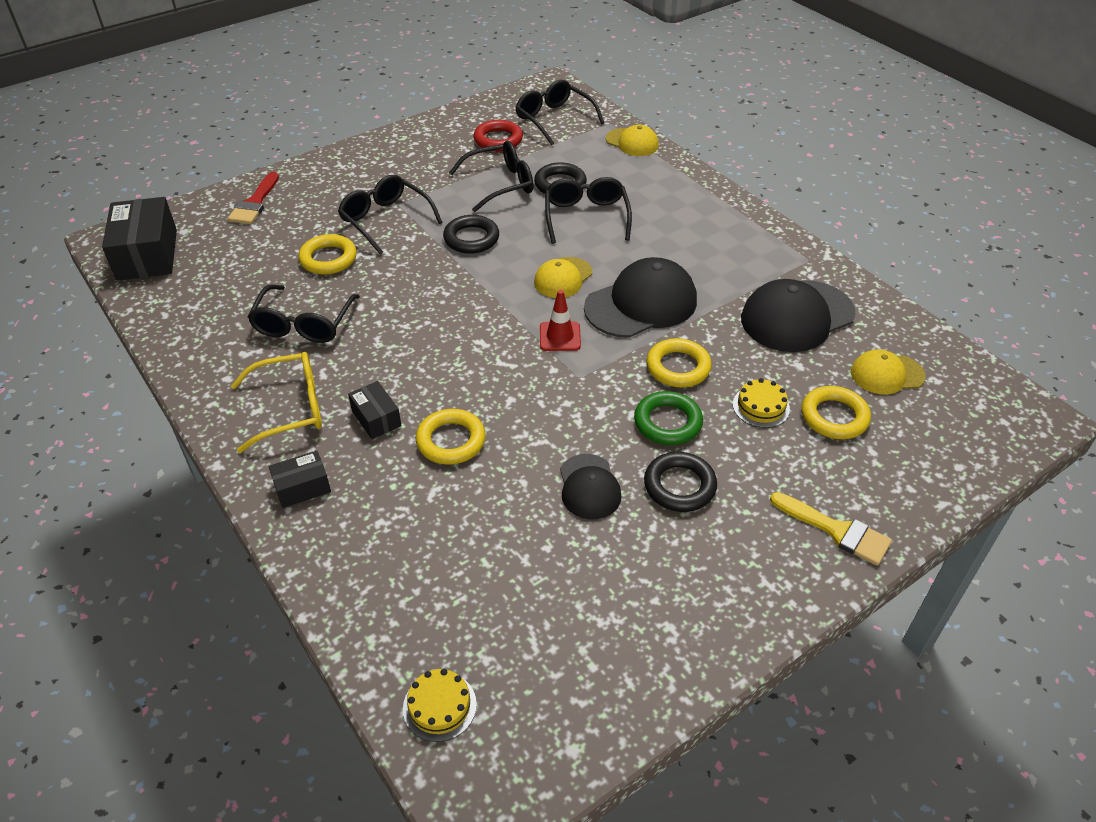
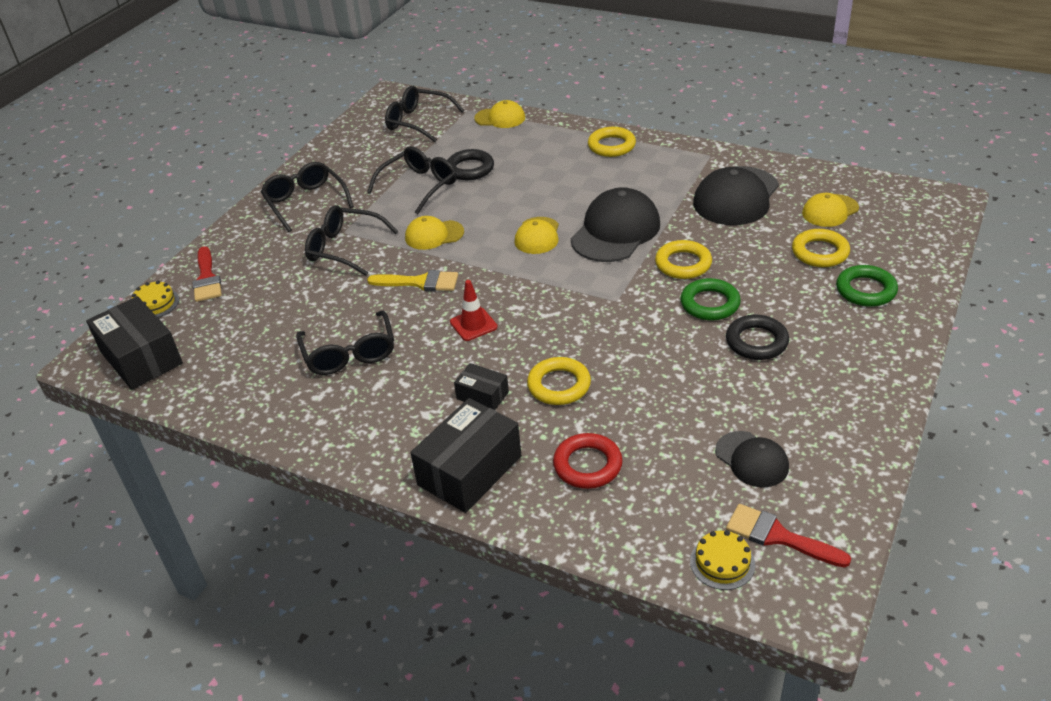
camera: 25 degrees left, 5 degrees down
(291, 408) = (402, 419): yellow glasses -> none
(302, 487) = (470, 470): black box -> black box, size x1.91
(328, 259) = (322, 296): yellow ring -> yellow ring (611, 146)
(471, 238) = (434, 235): black ring -> yellow cap
(498, 140) = (385, 153): red ring -> red ring (587, 465)
(517, 709) = (778, 536): none -> red brush
(560, 336) = (574, 278): red traffic cone -> red traffic cone (473, 324)
(586, 217) = (514, 185): black glasses -> black glasses (305, 202)
(589, 487) = (693, 371): black cap -> black cap (752, 459)
(761, 406) = (765, 266): yellow cake -> yellow cake (155, 304)
(836, 530) = (885, 323): yellow brush -> yellow brush (420, 282)
(848, 482) = (865, 290): none -> green ring

